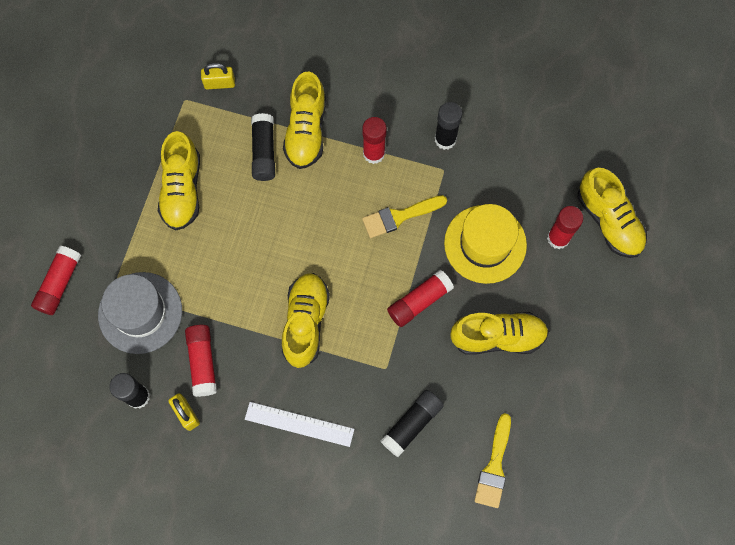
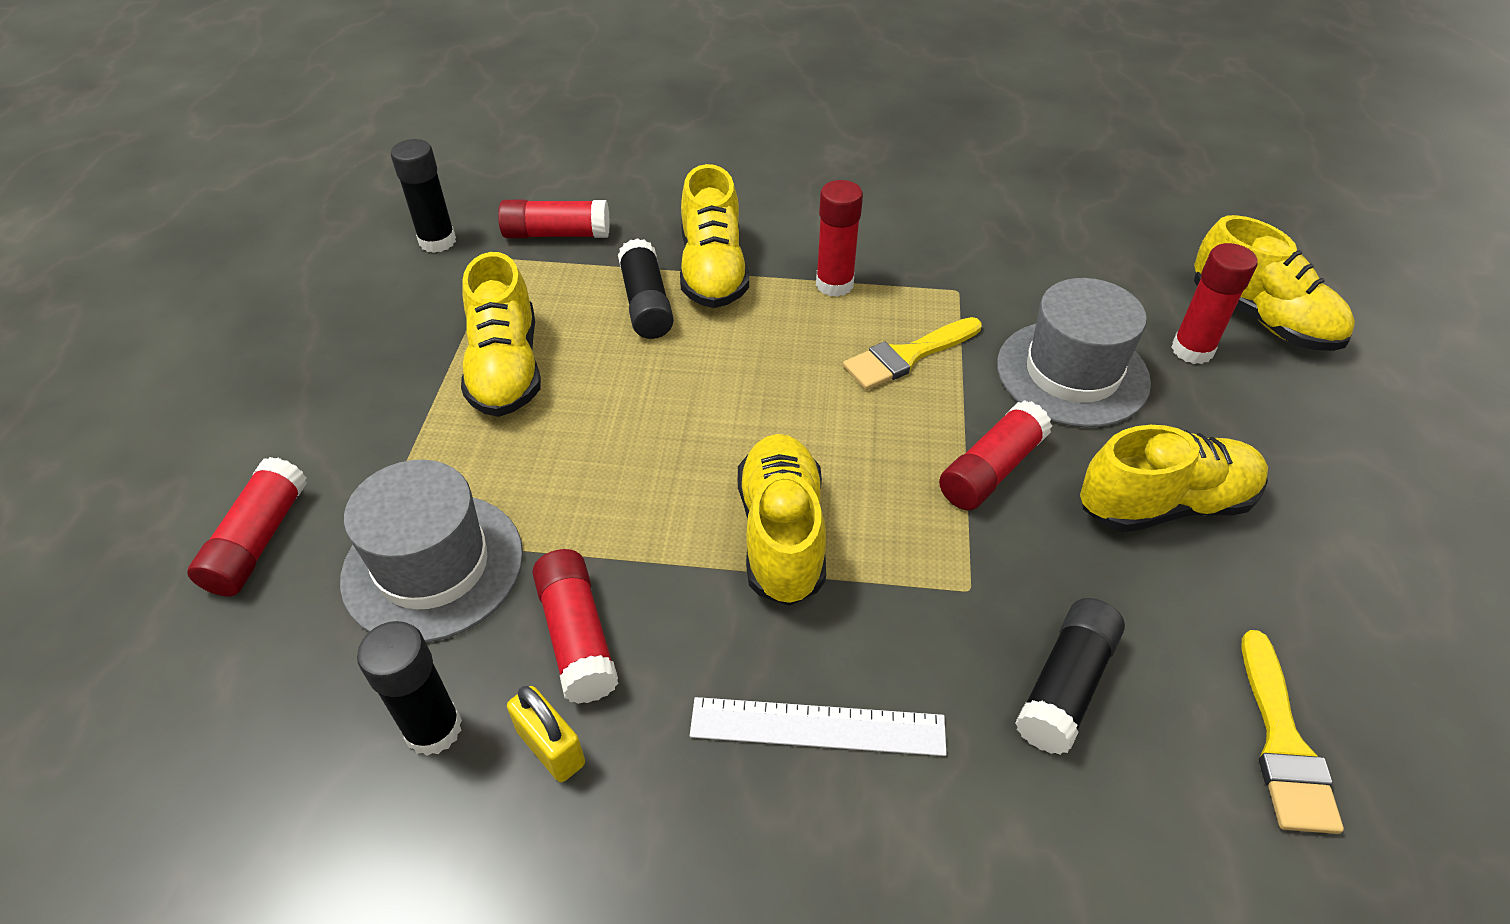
camera: 10 degrees left, 25 degrees down
(219, 83) = (557, 234): yellow padlock -> red glue stick
(445, 139) = (945, 255): black glue stick -> black glue stick (437, 241)
(485, 244) = (1072, 373): yellow hat -> grey hat

